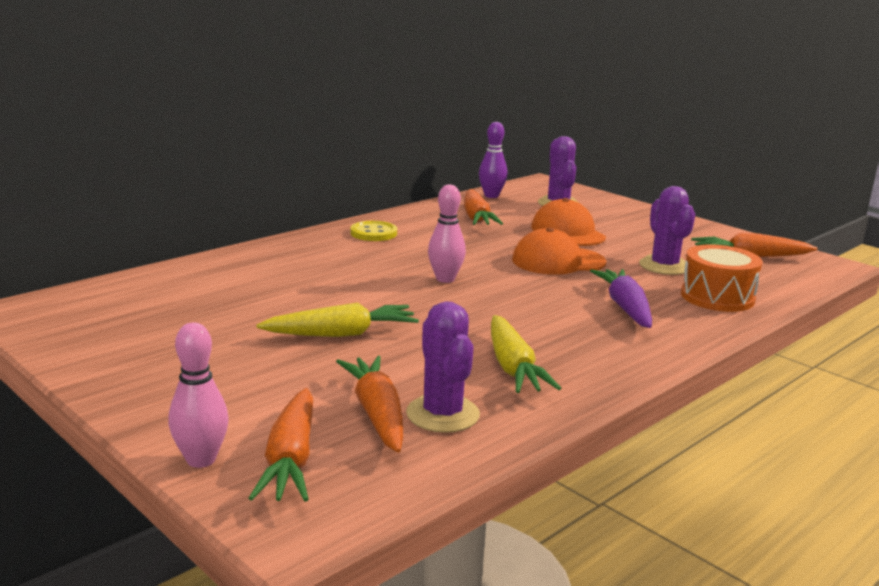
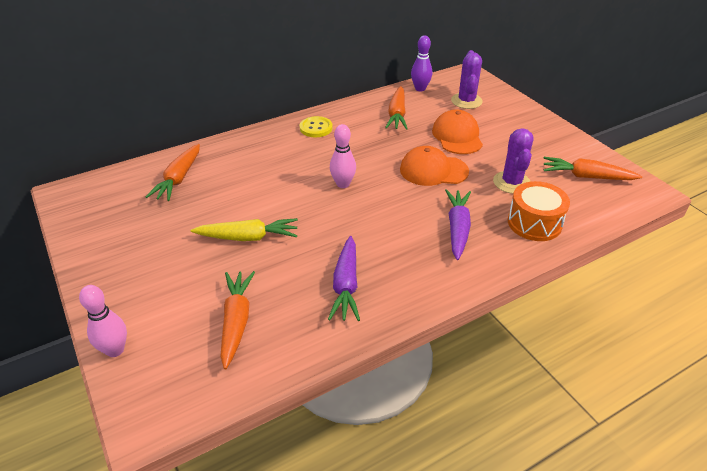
camera: 15 degrees right, 20 degrees up
(291, 459) = (166, 357): orange carrot -> orange carrot (179, 179)
(442, 414) = (278, 328): purple cactus -> none
(513, 367) = (346, 285): yellow carrot -> purple carrot

